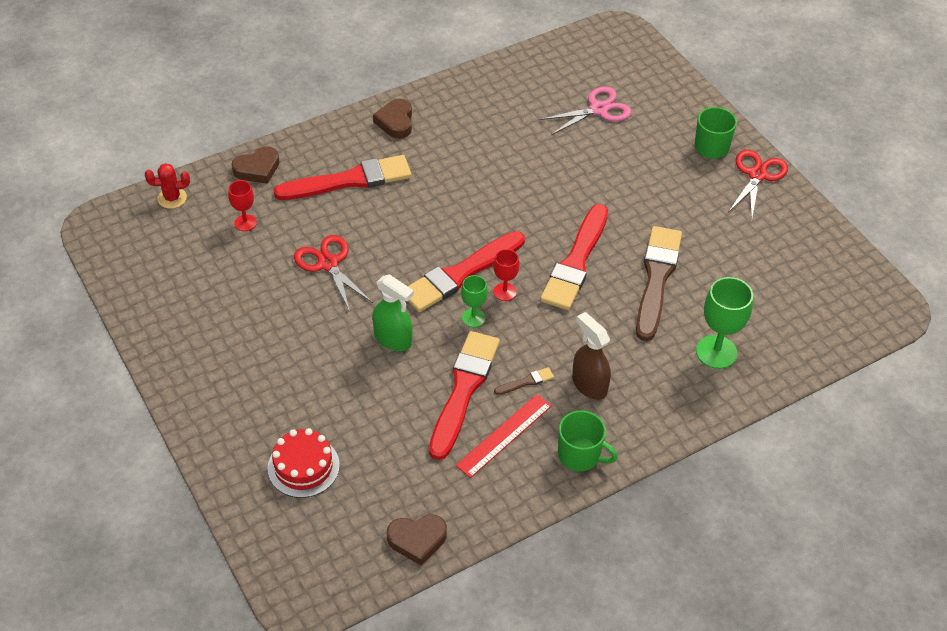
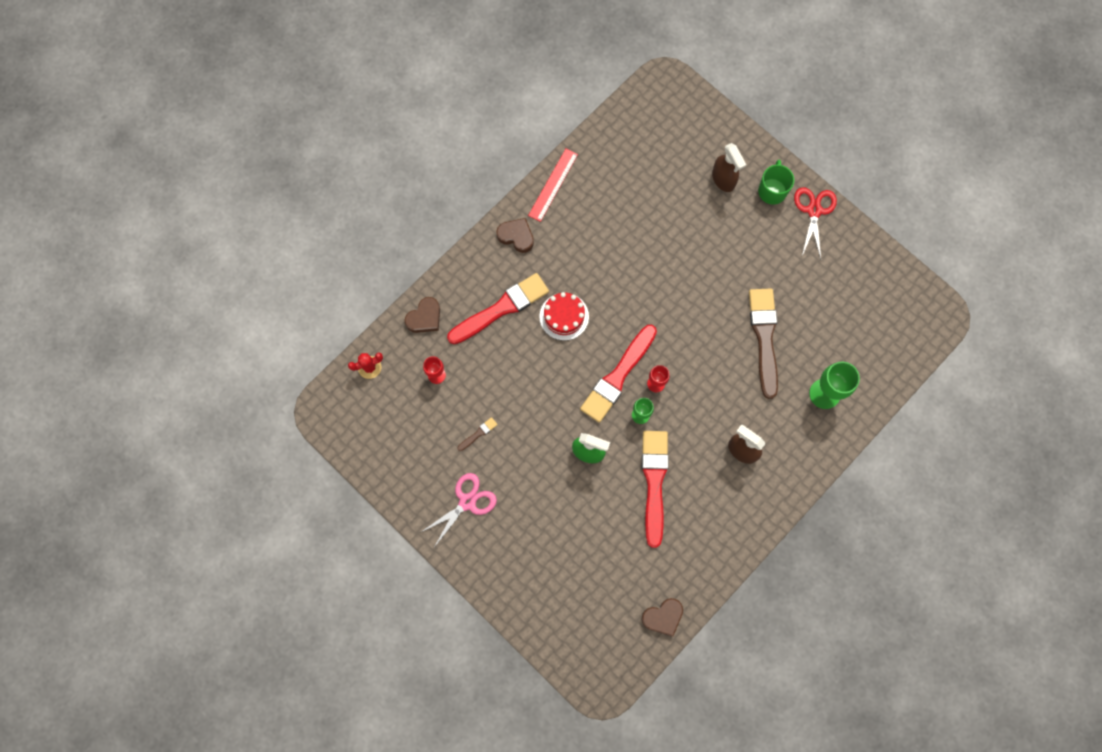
camera: 15 degrees left, 25 degrees up
(303, 466) = (563, 582): red cake -> red cake (564, 316)
(328, 263) = (515, 396): red scissors -> none
(395, 122) = (516, 236): brown heart -> brown heart turned 135 degrees clockwise
(504, 435) = (695, 513): red ruler -> red ruler (553, 184)
(526, 382) = (696, 461): brown brush -> brown brush (478, 433)
(576, 262) = (700, 339): red brush -> none
(580, 455) = (753, 513): green mug -> none
(598, 109) = (673, 176): pink scissors -> pink scissors (467, 502)
(656, 125) = (723, 179): none -> brown spray bottle

